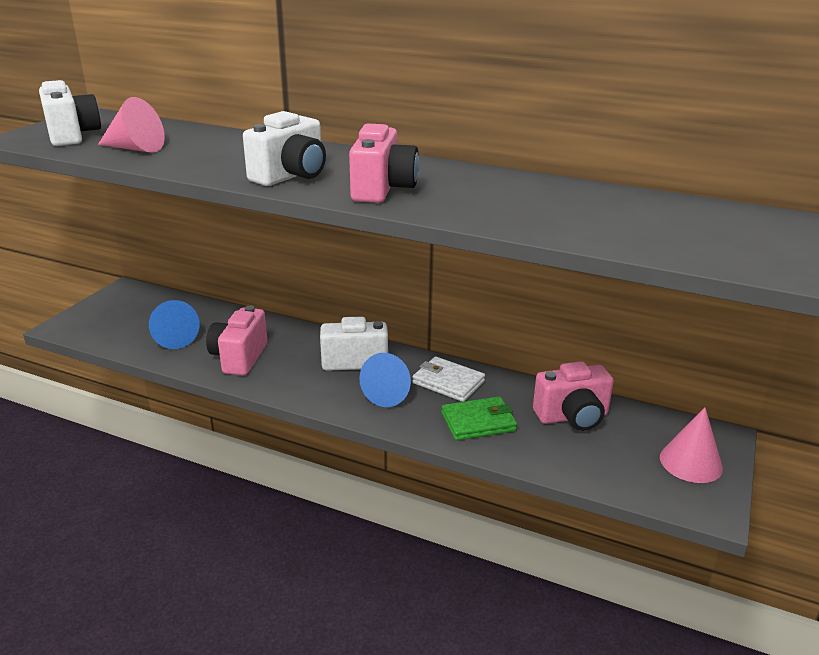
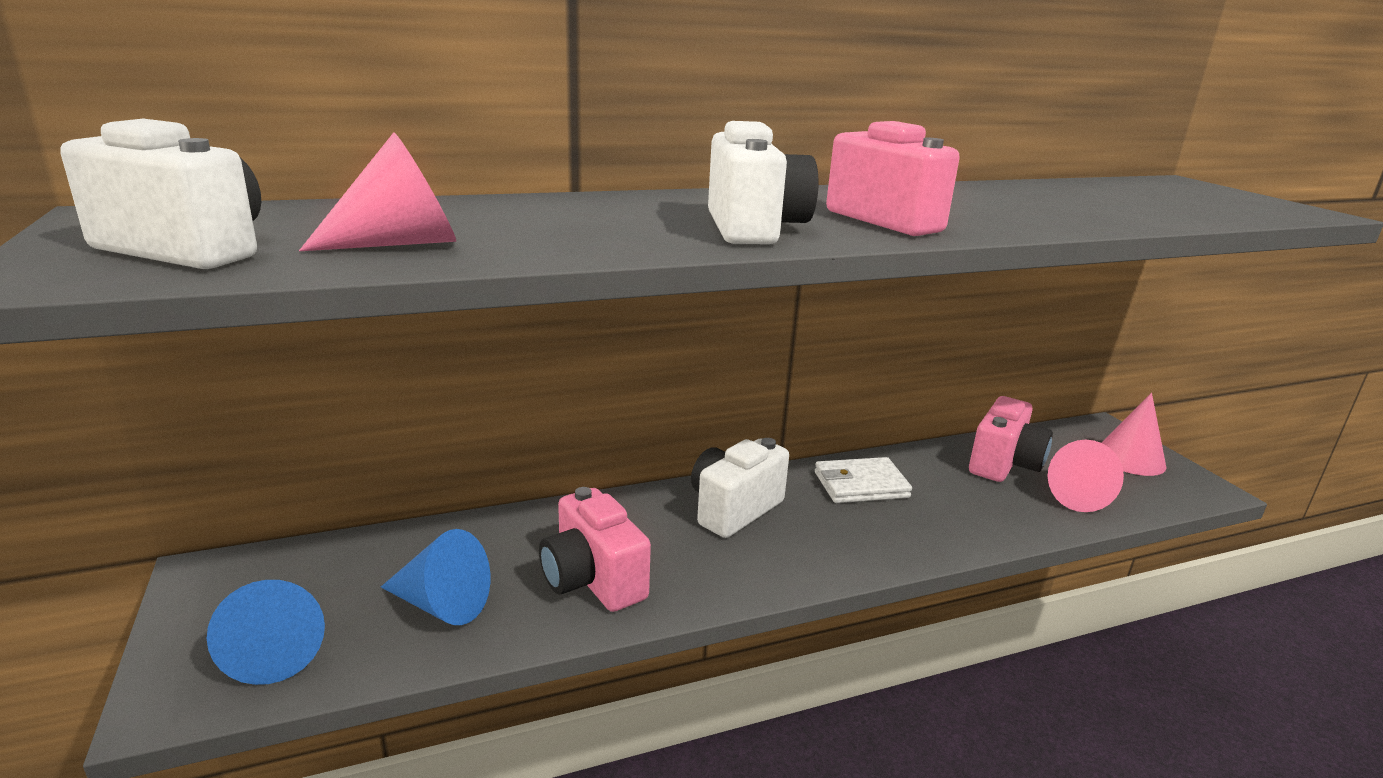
camera: 45 degrees left, 5 degrees down
(390, 393) = (835, 526): blue cone -> blue cone (276, 650)
(478, 422) = (956, 510): green wallet -> none
(582, 454) = (1071, 494): none -> pink cone

